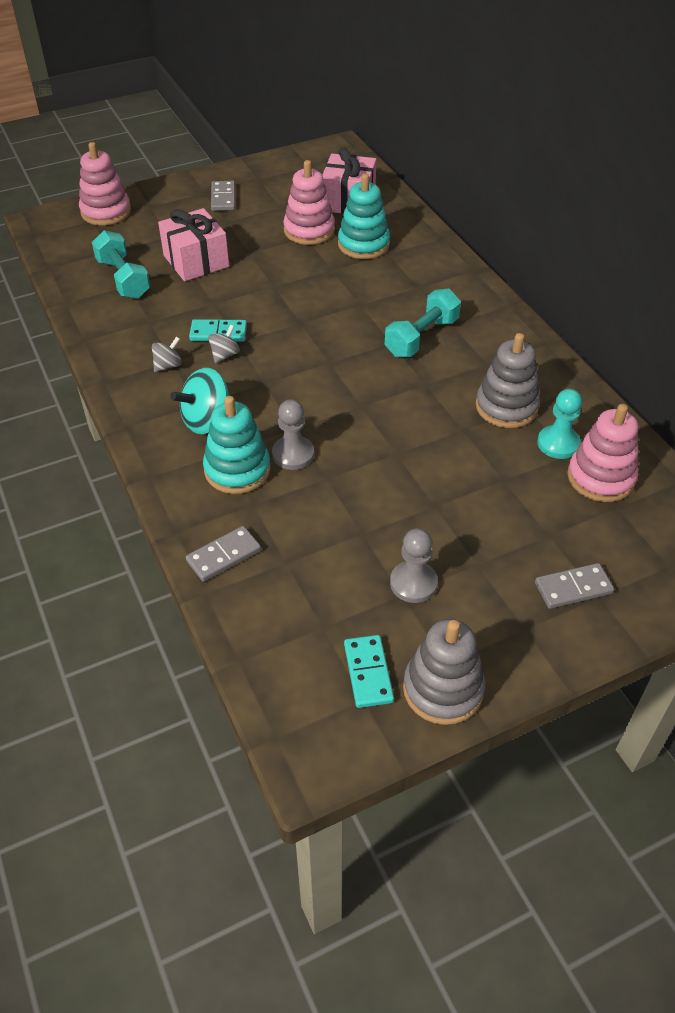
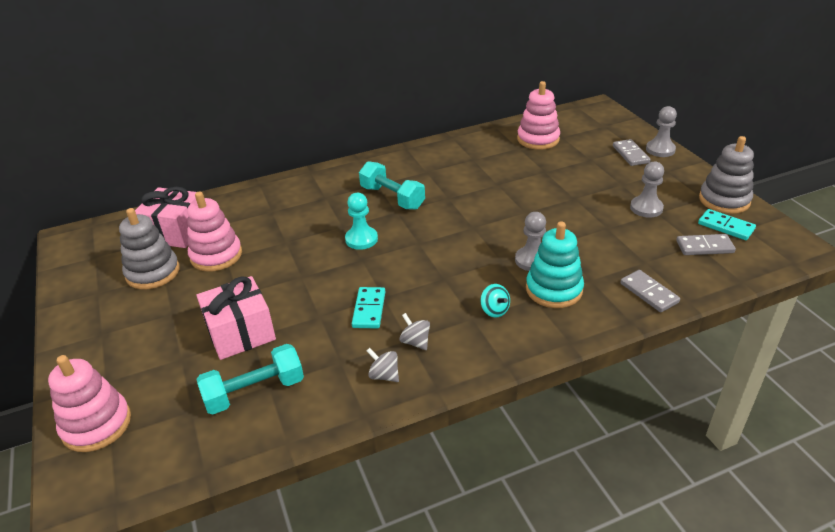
camera: 85 degrees left, 10 degrees down
(207, 420) = (494, 310): turquoise spinning top -> turquoise spinning top, size x0.56
(223, 198) = (122, 318): grey domino -> grey domino (704, 247)
(225, 355) = (403, 304): grey spinning top -> grey spinning top (384, 375)
(363, 244) = (253, 224): turquoise stacking toy -> none
(368, 673) = (725, 227): turquoise domino -> turquoise domino turned 45 degrees clockwise
(506, 407) = (473, 166): grey stacking toy -> grey stacking toy (153, 272)
(558, 443) = (509, 150): turquoise pawn -> turquoise pawn (361, 239)
(597, 632) = (660, 150): none -> grey pawn

